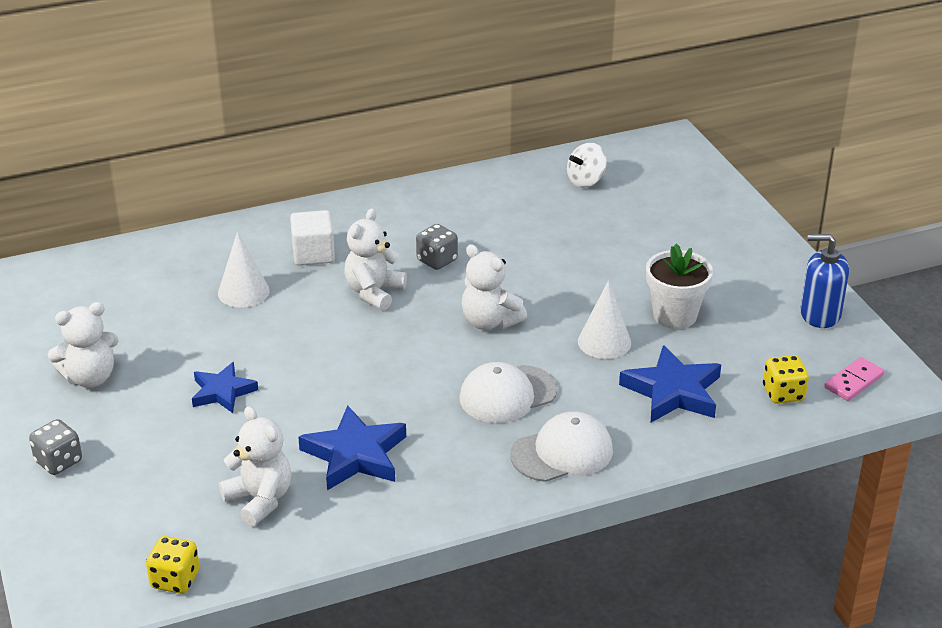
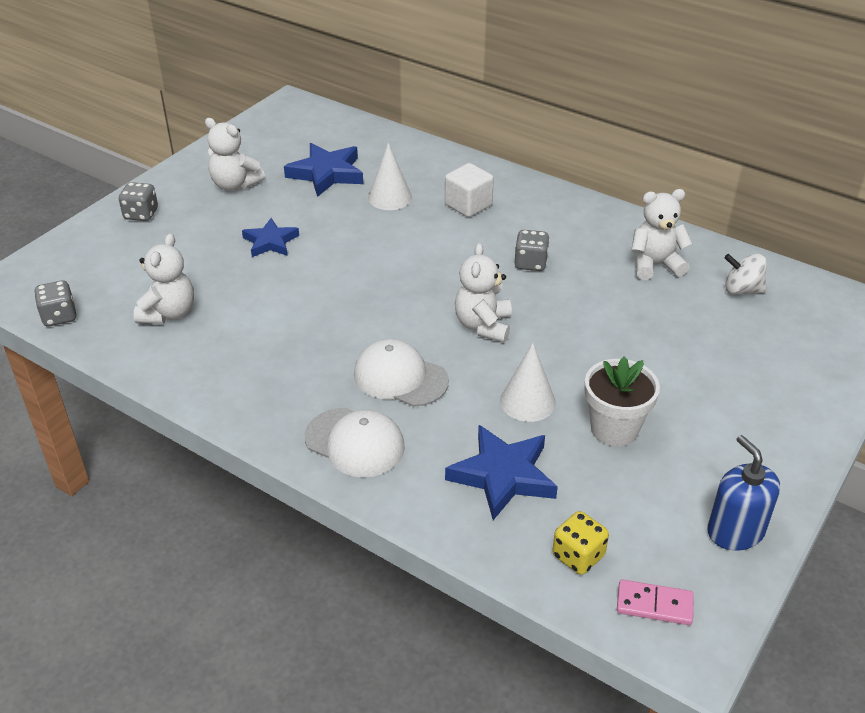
camera: 55 degrees right, 5 degrees up
(175, 580) = (59, 316): yellow dice -> grey dice
(355, 454) = (255, 333): blue star -> blue star (327, 174)
(374, 292) = (454, 253): white teddy bear -> white teddy bear (655, 264)

